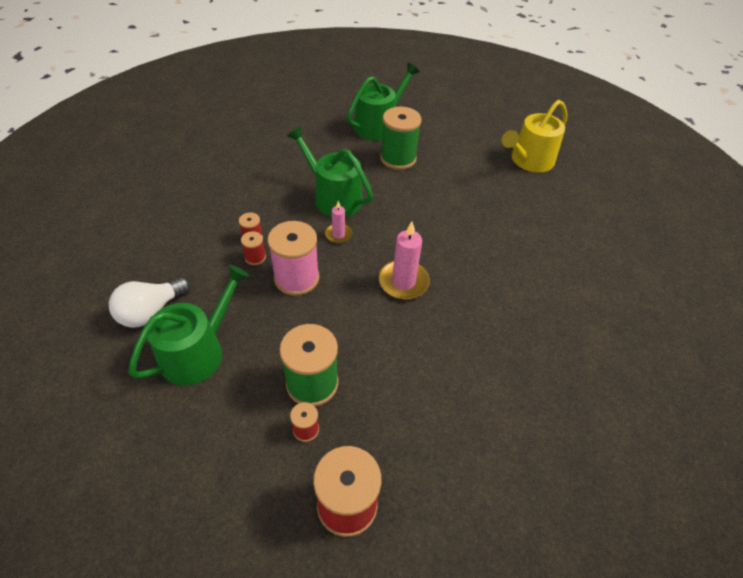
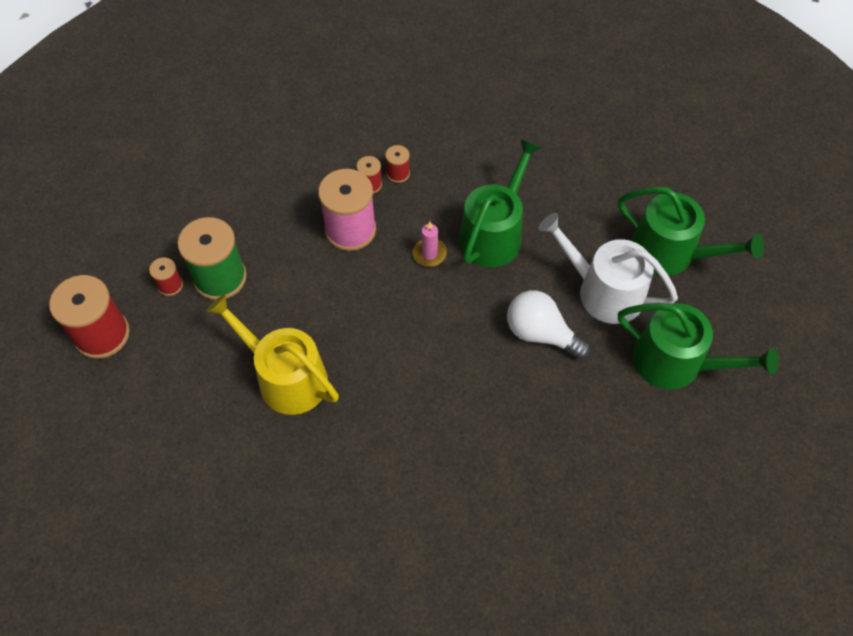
camera: 80 degrees right, 10 degrees up
(151, 311) = (277, 124): white light bulb -> white light bulb (541, 333)
(198, 351) = (240, 176): green watering can -> green watering can (676, 363)
(398, 158) = (603, 291): green spool -> white watering can
(403, 282) = (372, 336): pink candle -> none
(529, 161) = (674, 472): yellow watering can -> yellow watering can (285, 377)

